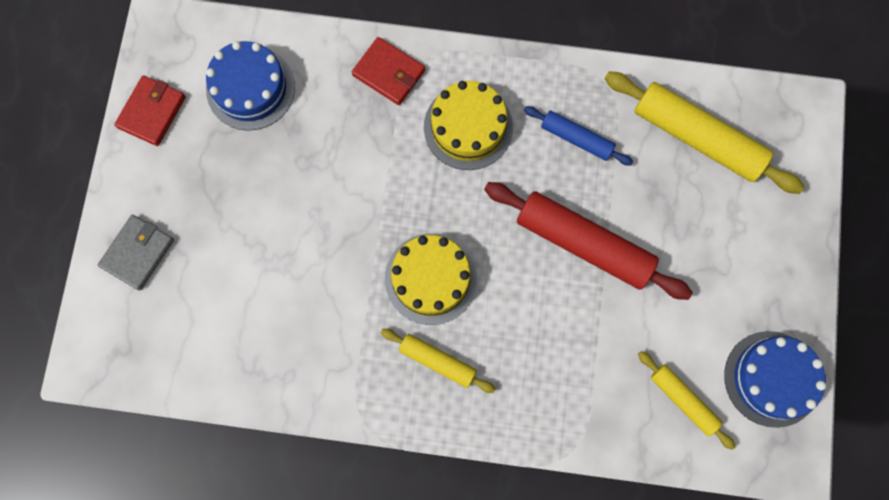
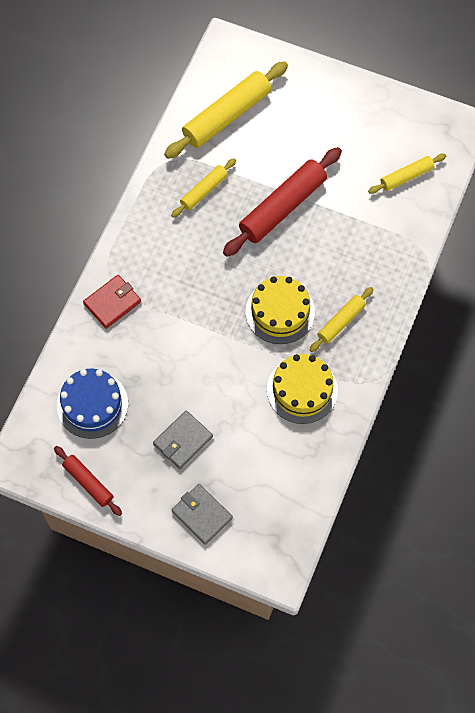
camera: 75 degrees left, 10 degrees down
(152, 112) = (88, 482): red wallet -> red rolling pin
(228, 205) = (183, 440): none -> grey wallet
(468, 127) = (173, 259): yellow cake -> yellow cake (302, 390)
(576, 138) = (204, 191): blue rolling pin -> yellow rolling pin
(772, 378) = (405, 121): blue cake -> none

